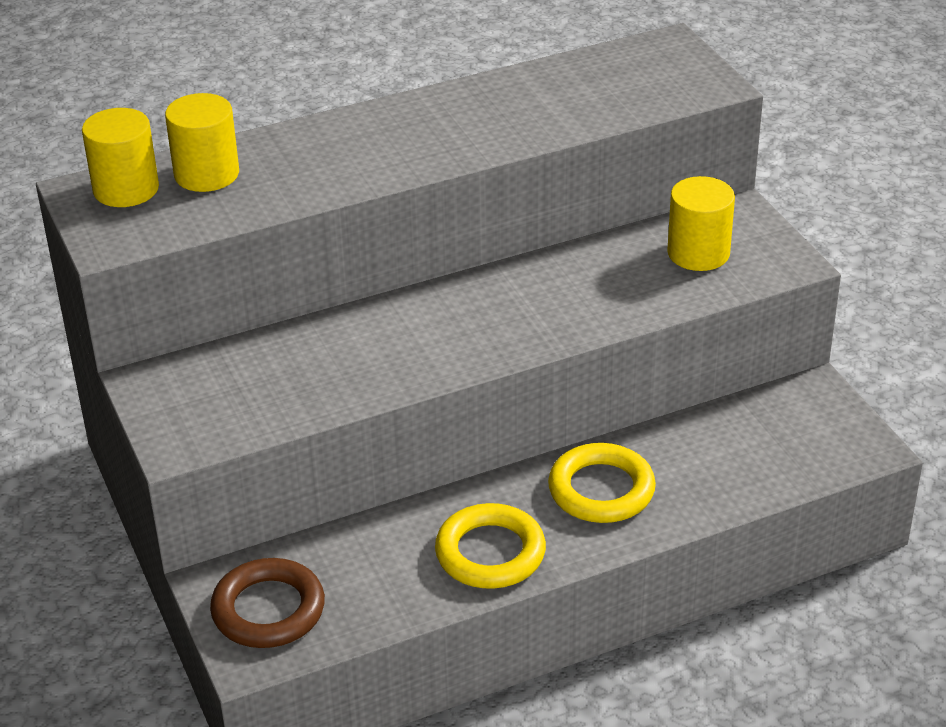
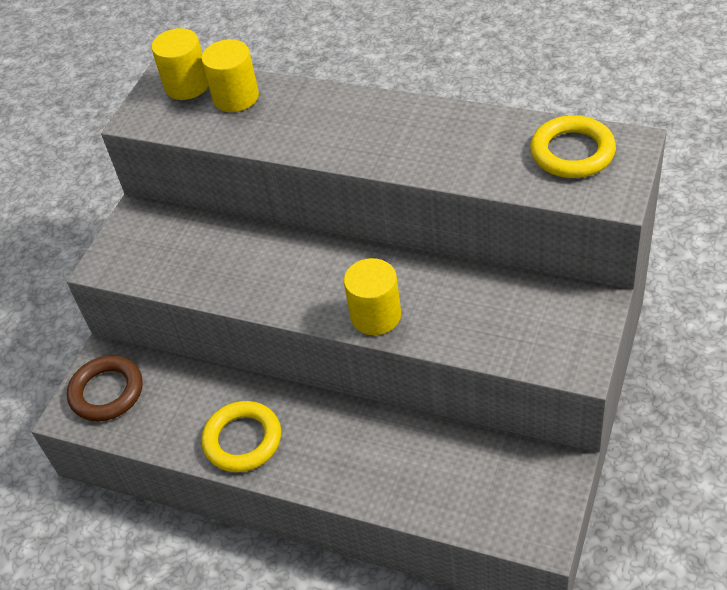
camera: 50 degrees right, 10 degrees up
(601, 490) = (347, 443): yellow ring -> yellow ring (572, 152)
(698, 253) = (527, 319): yellow cylinder -> yellow cylinder (376, 315)

